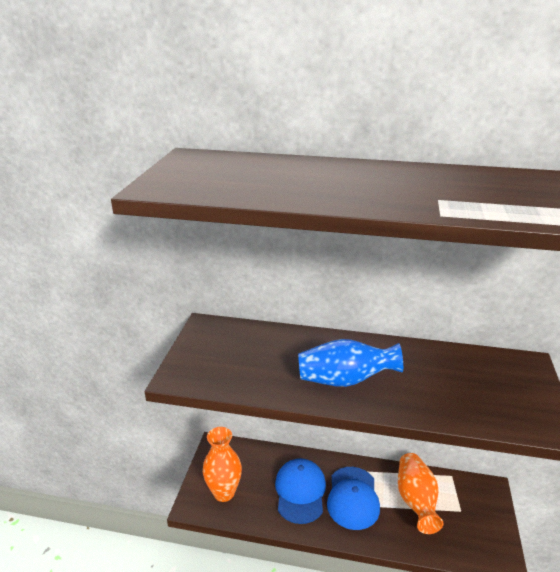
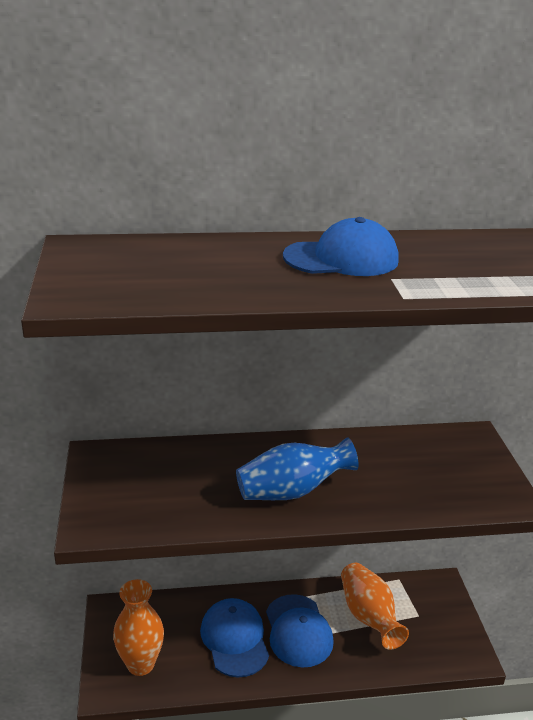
camera: 20 degrees left, 0 degrees up
(400, 181) = (341, 258): none -> blue cap

